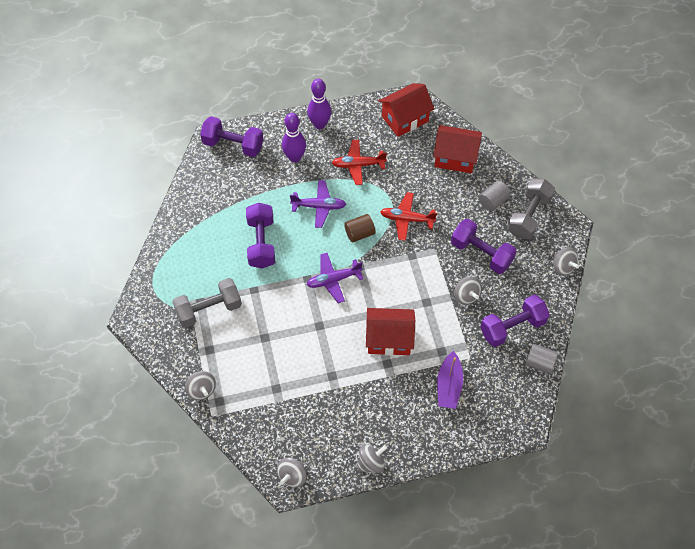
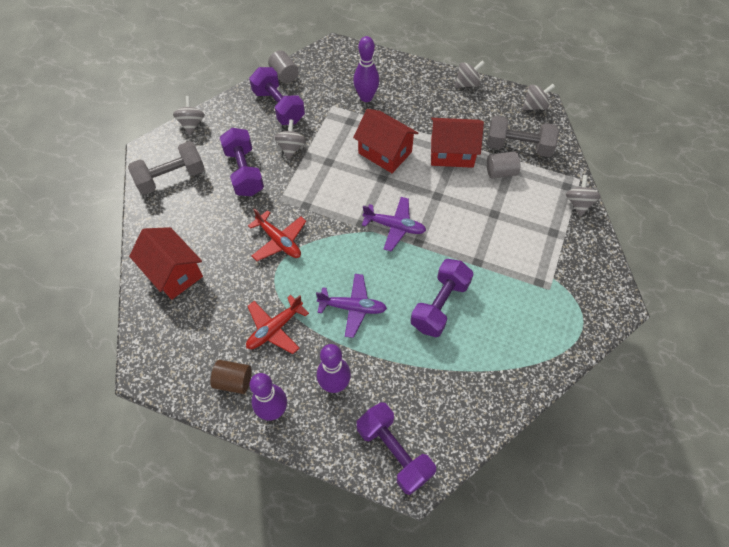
camera: 145 degrees left, 0 degrees up
(209, 309) = (534, 269): grey dumbbell -> grey dumbbell (518, 146)
(319, 206) = (353, 307): purple plane -> purple plane turned 150 degrees clockwise
(358, 165) = (275, 329): red plane -> red plane turned 105 degrees clockwise
(359, 233) = (335, 255): brown cylinder -> brown cylinder (234, 381)
(371, 463) = (467, 83): grey spinning top -> grey spinning top turned 150 degrees clockwise
(405, 119) = (177, 352): red house -> red house (452, 153)
(449, 385) = (366, 97): purple boat -> purple bowling pin
(493, 201) = (186, 209): grey cylinder -> grey cylinder (500, 172)
(512, 327) = (278, 106): purple dumbbell -> purple dumbbell turned 45 degrees clockwise

